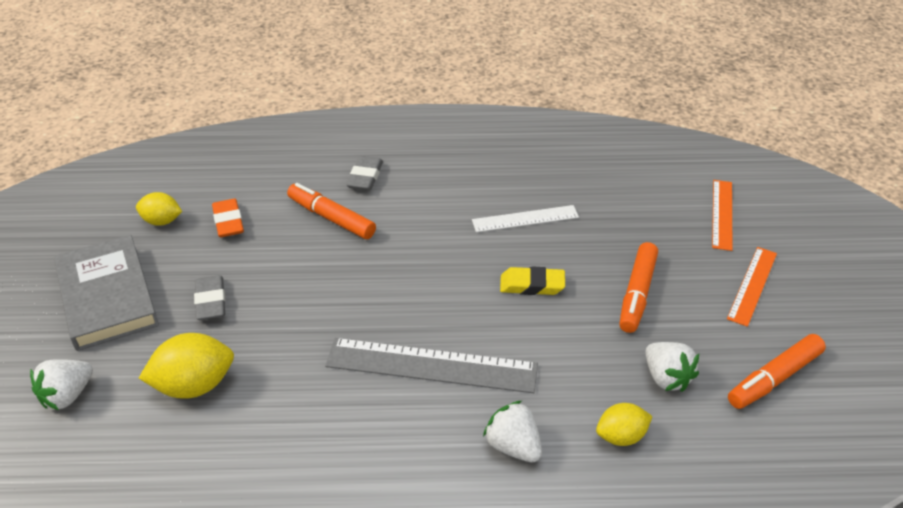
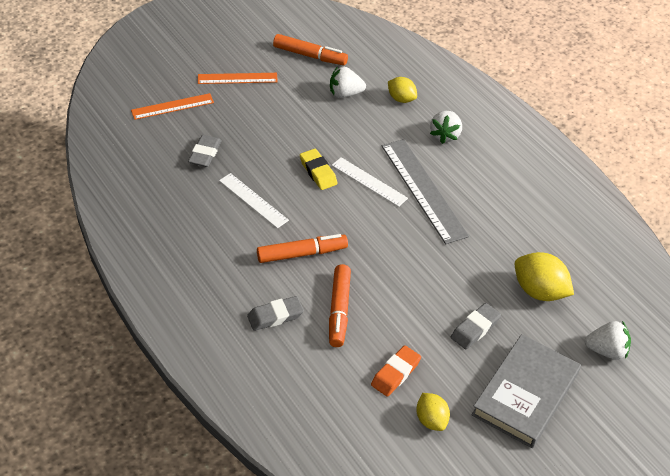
camera: 125 degrees left, 5 degrees up
(484, 322) = (369, 182): none -> white ruler
(623, 211) = (205, 154): none -> grey eraser
(637, 294) = (286, 123): orange marker -> orange marker (302, 253)
(666, 378) = (345, 94): white strawberry -> white strawberry turned 120 degrees counterclockwise

